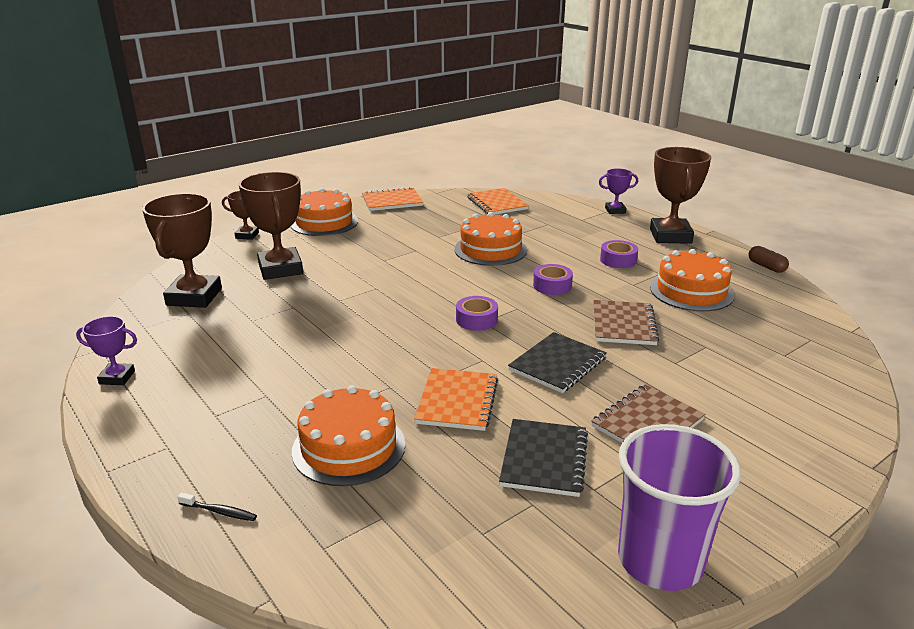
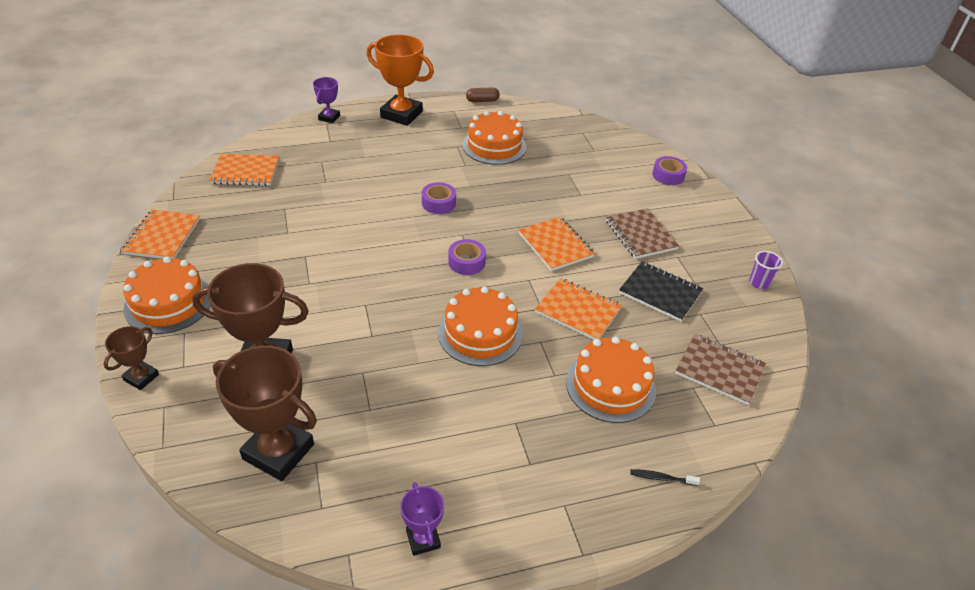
camera: 70 degrees left, 15 degrees up
(117, 377) = (423, 539): purple trophy -> purple trophy turned 45 degrees counterclockwise
(220, 512) = (661, 478): black toothbrush -> black toothbrush turned 120 degrees counterclockwise
(490, 249) = (345, 211): orange cake -> orange cake (480, 333)
(557, 364) = (555, 245): black notebook -> orange notebook
(618, 260) = (421, 155): purple tape -> purple tape (668, 175)
(623, 324) = (520, 194): brown notebook -> brown notebook (719, 370)
(660, 561) = (759, 283): purple cup -> purple cup, size x0.43
(670, 236) = (401, 114): brown trophy -> orange trophy

